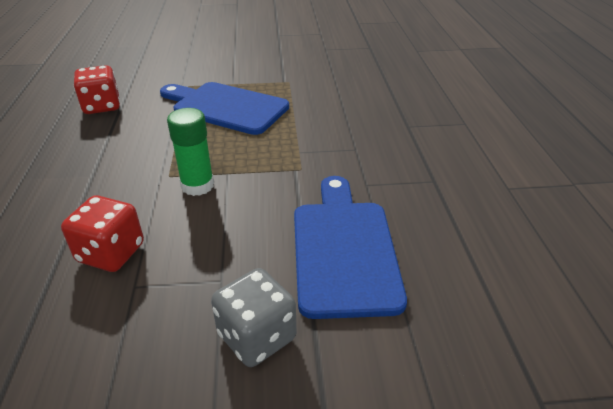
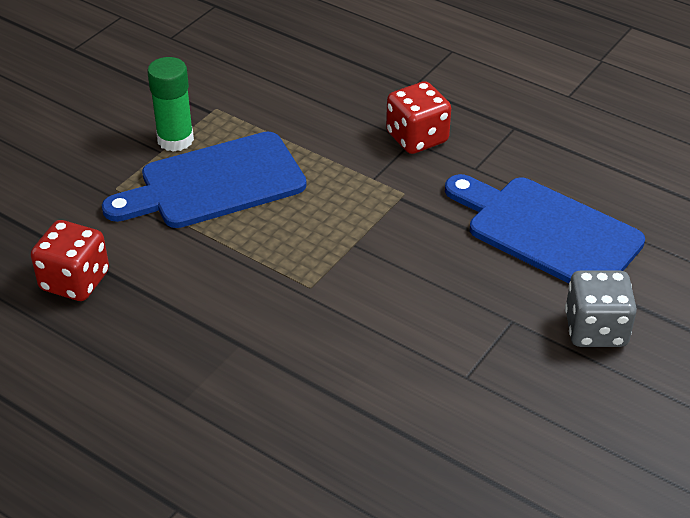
camera: 50 degrees left, 5 degrees up
(111, 253) = (402, 375): red dice -> red dice (417, 138)
(197, 185) = (353, 274): green glue stick -> green glue stick (175, 140)

